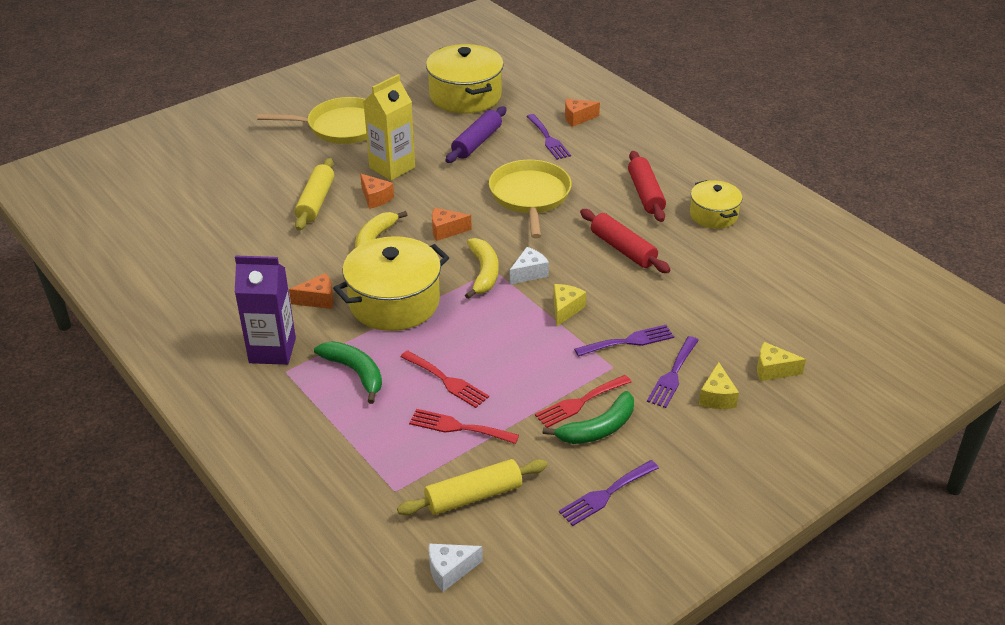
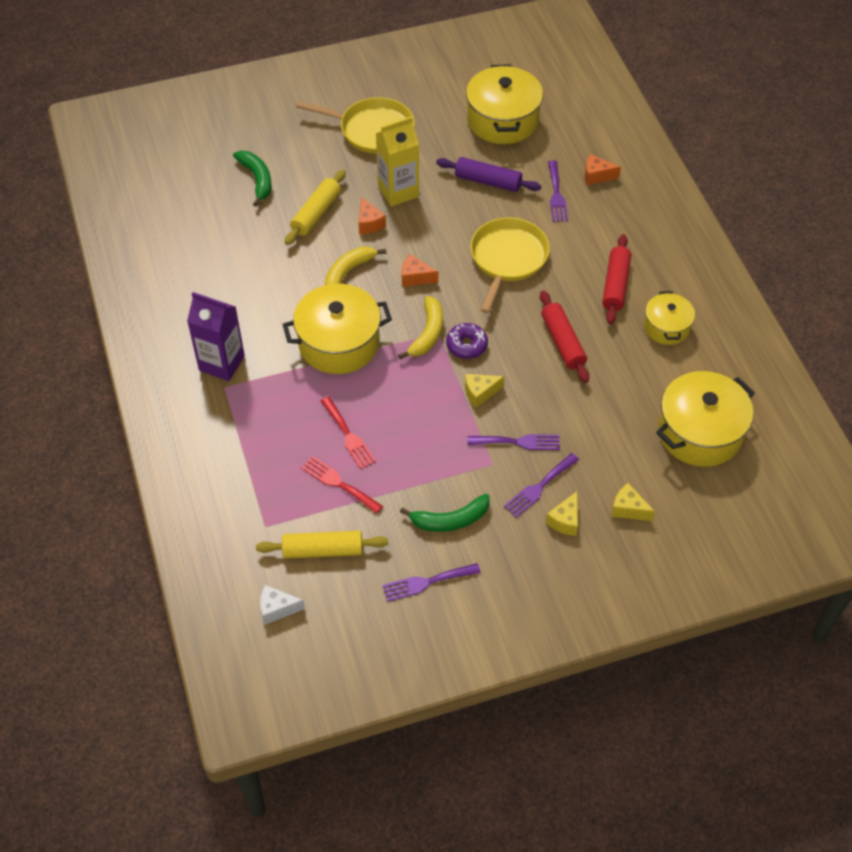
camera: 20 degrees right, 15 degrees up
(318, 300) = (277, 322): orange cheese -> none
(355, 372) = (279, 405): green banana -> green banana (257, 179)
(476, 142) = (488, 181): purple rolling pin -> purple rolling pin turned 60 degrees clockwise
(529, 273) = (466, 345): white cheese -> purple donut
(565, 309) = (480, 393): yellow cheese -> yellow cheese turned 150 degrees counterclockwise
(580, 402) = (447, 490): red fork -> none
(798, 289) = (699, 432): none -> yellow pot

